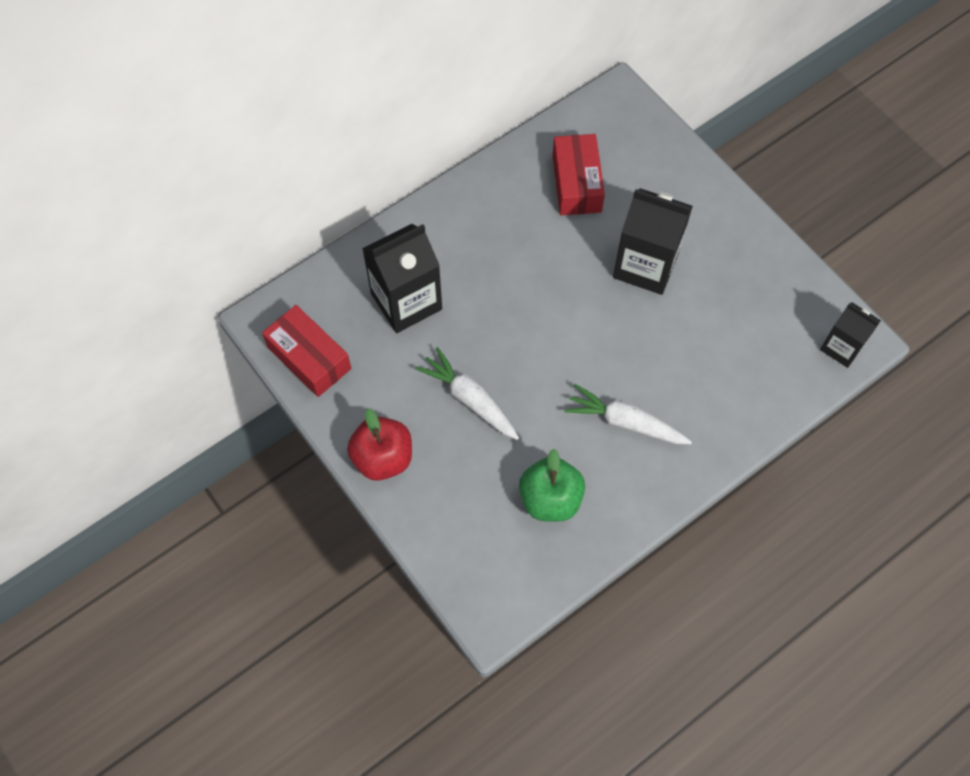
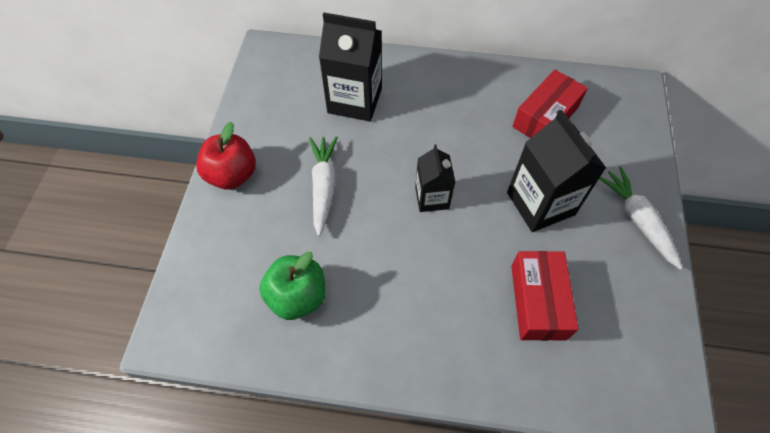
camera: 45 degrees right, 5 degrees down
(309, 358) = (263, 87): red box -> red box (538, 301)
(626, 422) = (408, 294): white carrot -> white carrot (637, 220)
(842, 347) = (649, 398): black carton -> black carton (432, 198)

